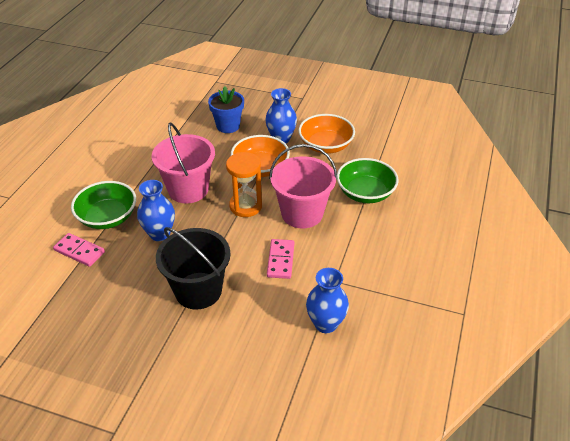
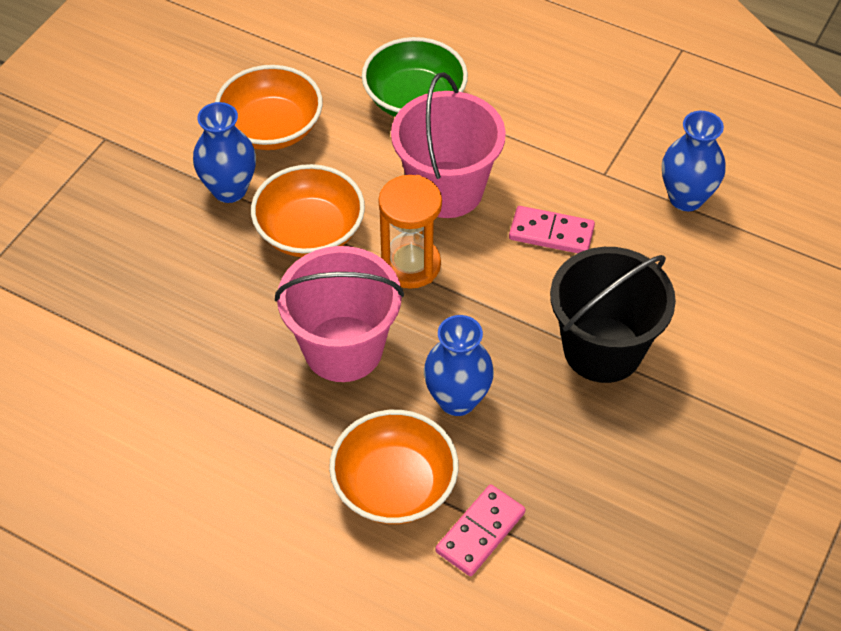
camera: 80 degrees left, 10 degrees up
(108, 217) = (394, 486): green bowl -> orange bowl
(228, 126) = (158, 269): blue flower pot -> none

